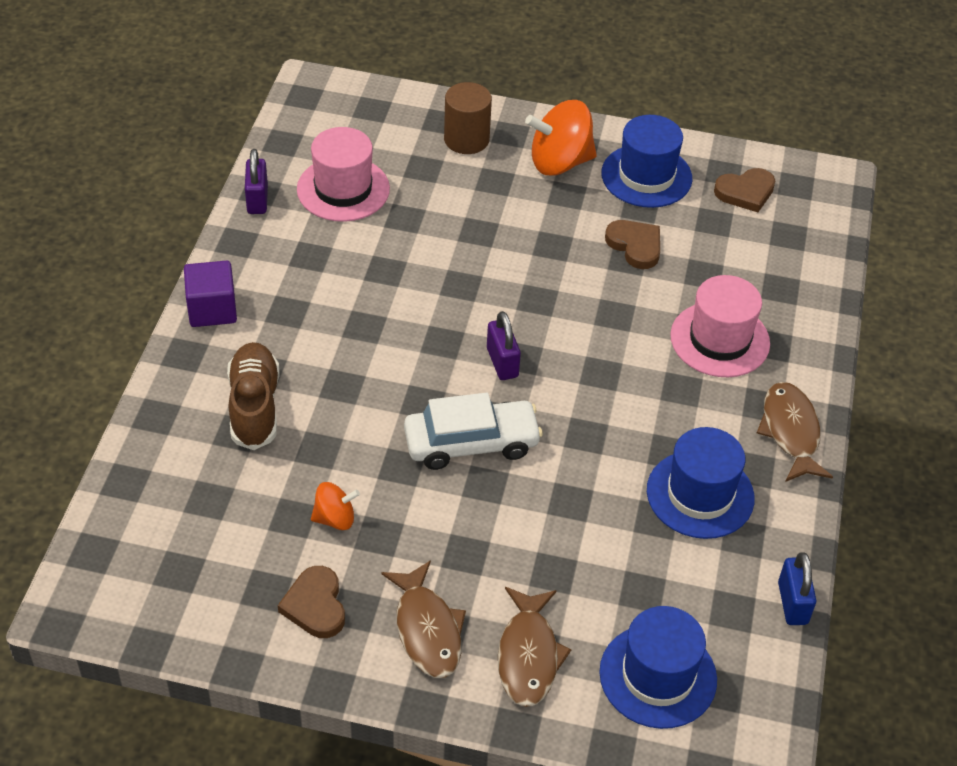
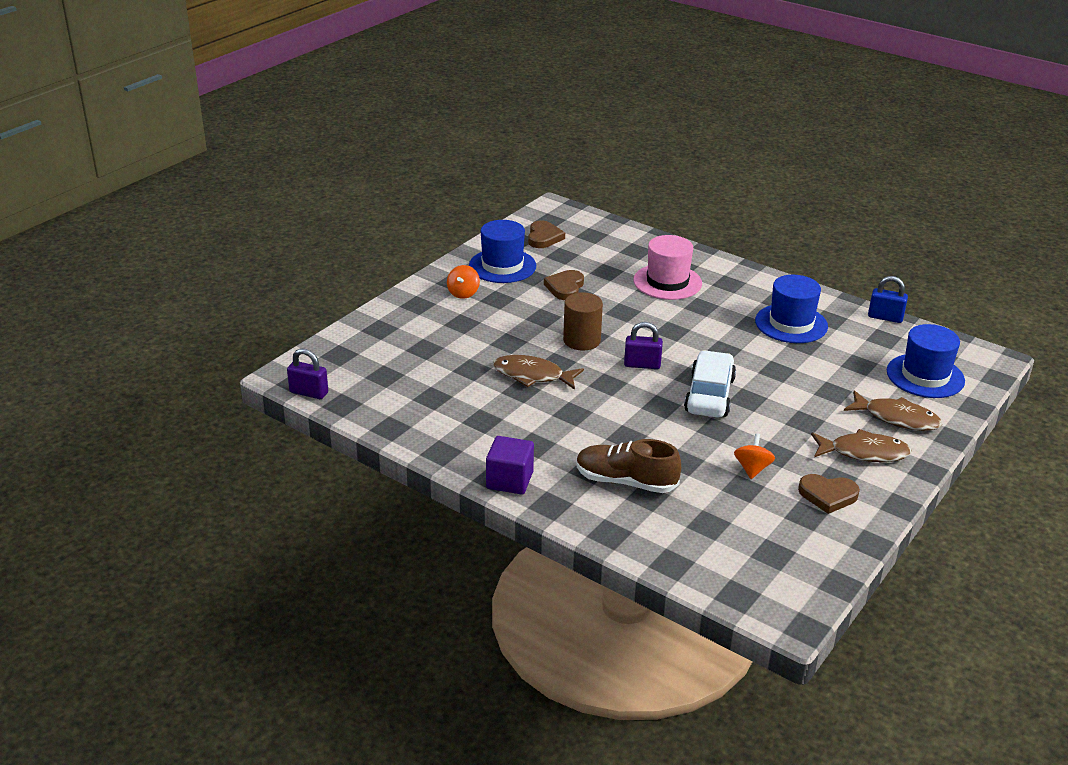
camera: 65 degrees left, 15 degrees down
(257, 200) = (400, 431): purple padlock -> purple padlock (309, 393)
(343, 189) = (420, 388): pink hat -> none
(466, 139) = (409, 323): brown cylinder -> brown cylinder (581, 340)
(560, 162) = (463, 293): orange spinning top -> orange spinning top, size x0.54
(635, 246) = (565, 287): brown heart -> brown heart turned 60 degrees counterclockwise
(790, 432) = (755, 281): brown fish -> brown fish (532, 375)

